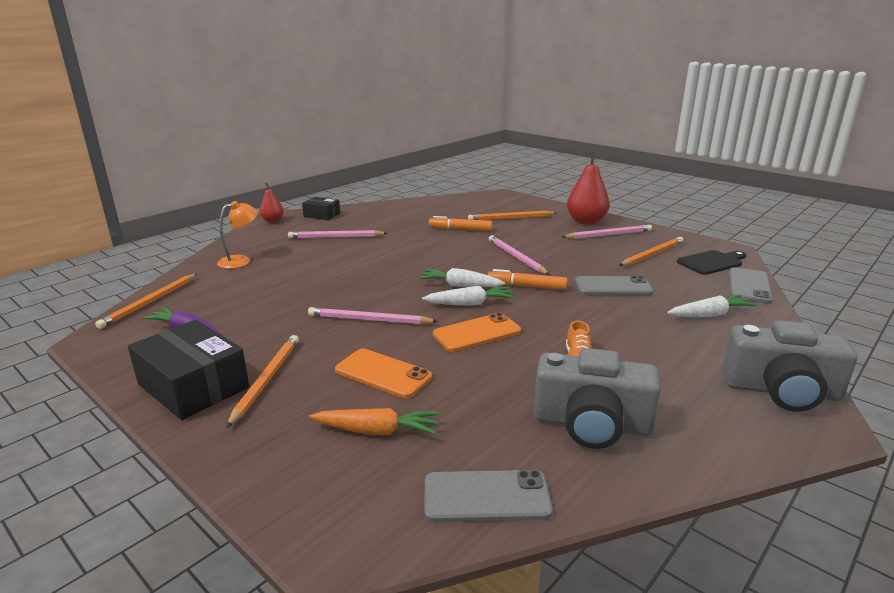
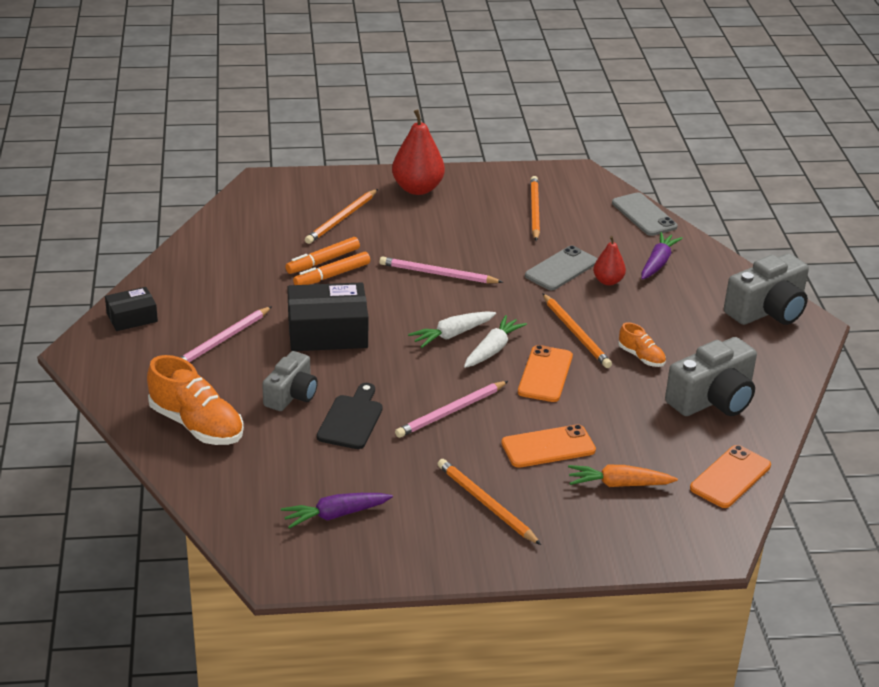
camera: 50 degrees left, 10 degrees up
(150, 302) = (231, 517): orange pencil -> orange pencil (576, 333)
(193, 385) = (448, 542): black box -> black box (327, 332)
(241, 260) = (196, 425): orange lamp -> orange shoe
(273, 221) = (94, 356): red pear -> red pear (608, 281)
(309, 270) = (291, 395): none -> grey camera
(377, 431) = (618, 484): orange carrot -> orange carrot turned 135 degrees counterclockwise
(486, 497) = (730, 477): grey phone -> orange phone
(526, 286) = (501, 305): orange marker -> orange marker (332, 275)
(608, 235) = (465, 200): pink pencil -> none
(710, 314) = (658, 263): white carrot -> purple carrot
(712, 262) = (588, 198): black cutting board -> black cutting board (351, 419)

